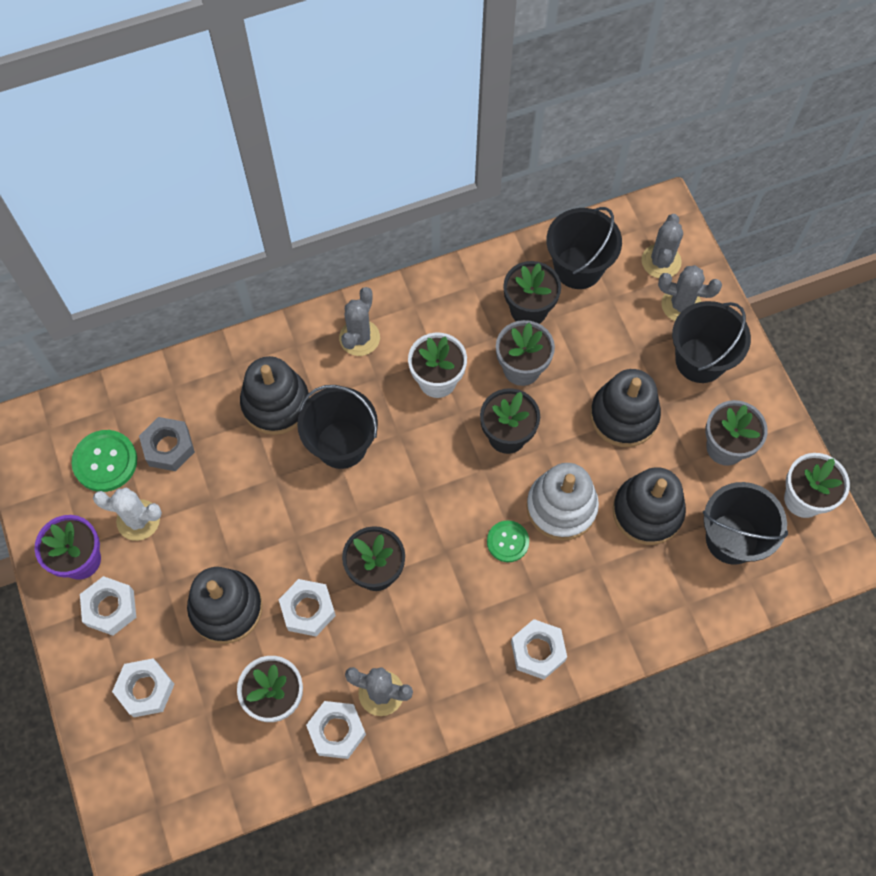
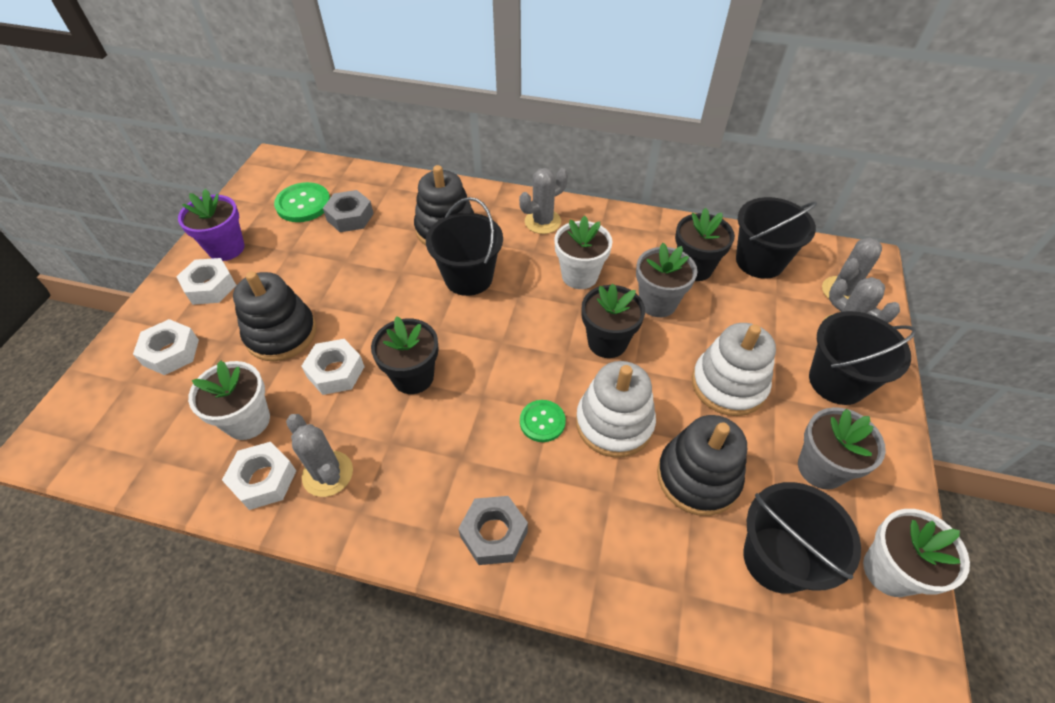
camera: 35 degrees right, 15 degrees down
(138, 520) = (286, 246): white cactus -> none
(538, 651) = (494, 534): white nut -> grey nut
(624, 416) = (728, 385): black stacking toy -> white stacking toy

